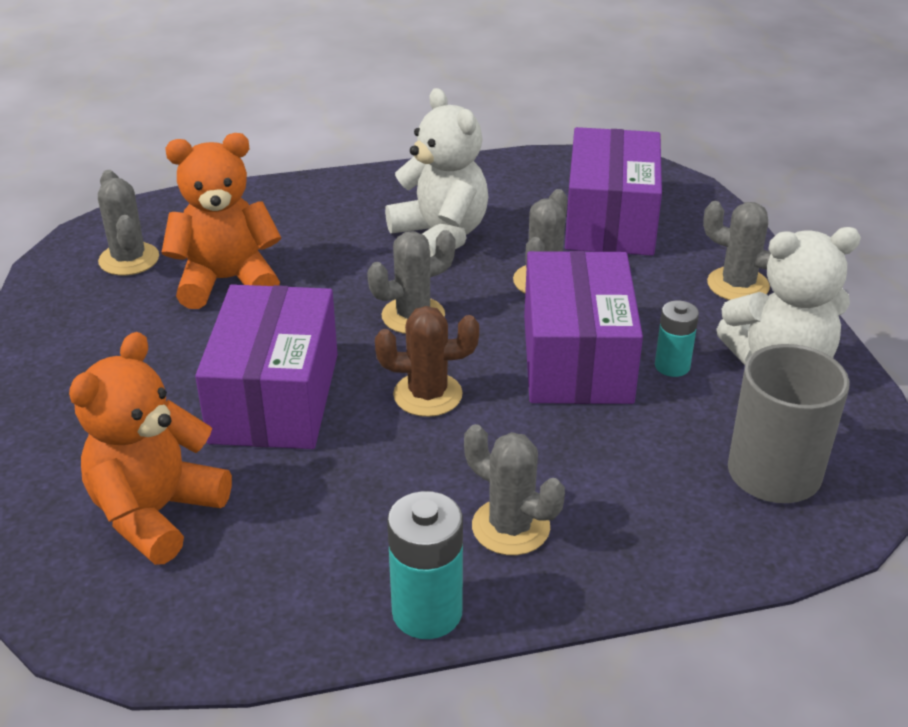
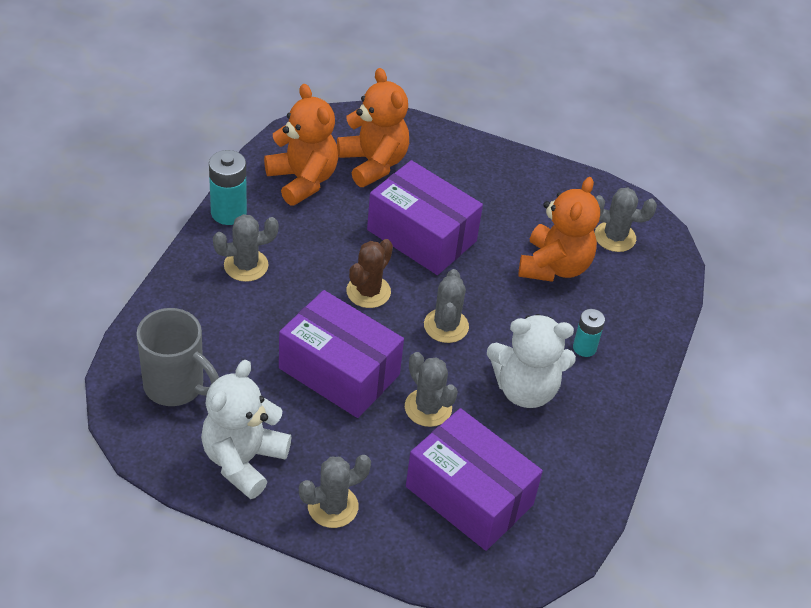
camera: 120 degrees right, 10 degrees up
(268, 570) = (302, 180): none -> orange teddy bear
(672, 366) = (291, 409): turquoise battery -> turquoise battery (584, 348)

